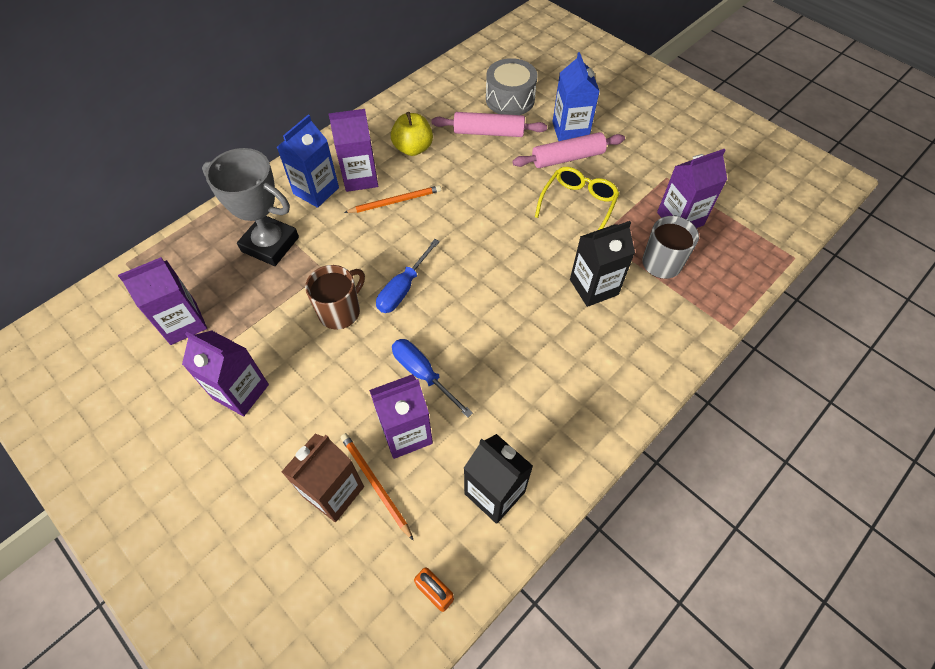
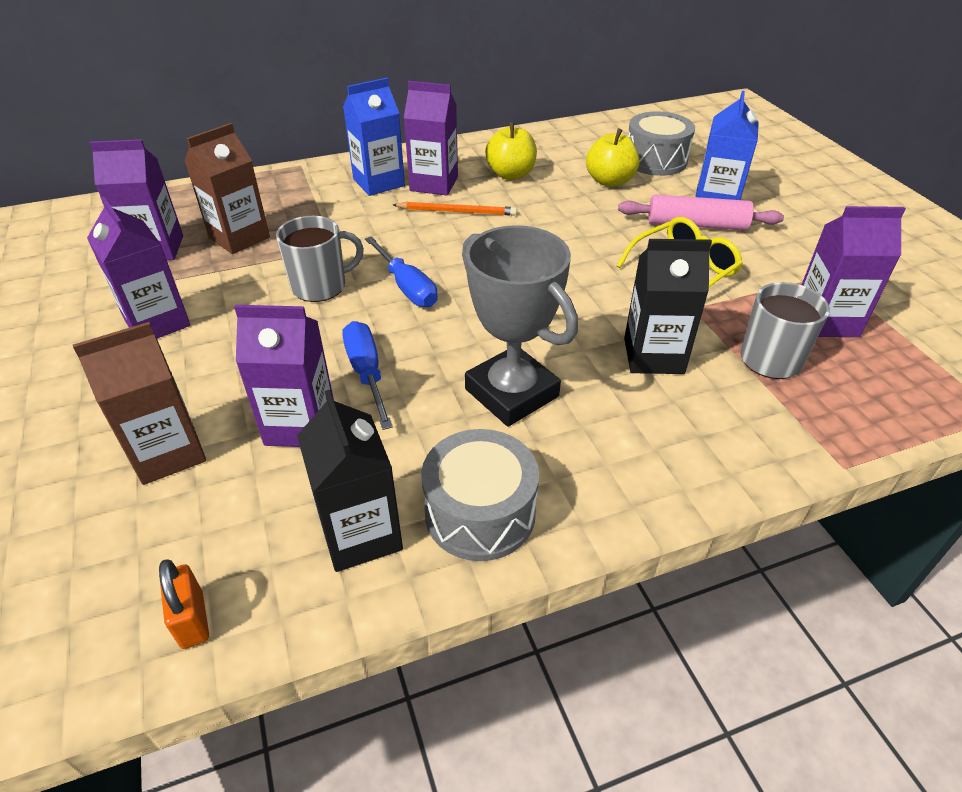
camera: 25 degrees right, 15 degrees down
(243, 287) = (239, 237): none -> brown carton
(270, 244) = (296, 212): grey trophy -> grey trophy (511, 393)
(340, 311) = (320, 286): brown mug -> grey mug
(375, 484) = (221, 464): orange pencil -> none
(403, 288) = (407, 287): blue screwdriver -> blue screwdriver turned 90 degrees counterclockwise
(488, 132) = (609, 181): pink rolling pin -> yellow apple
(554, 447) = (480, 513): none -> grey drum

